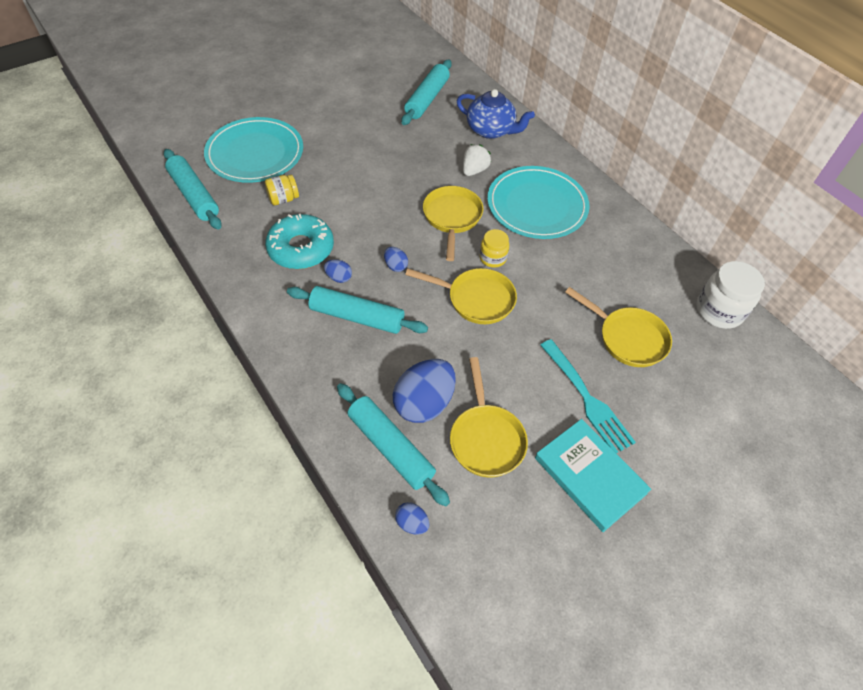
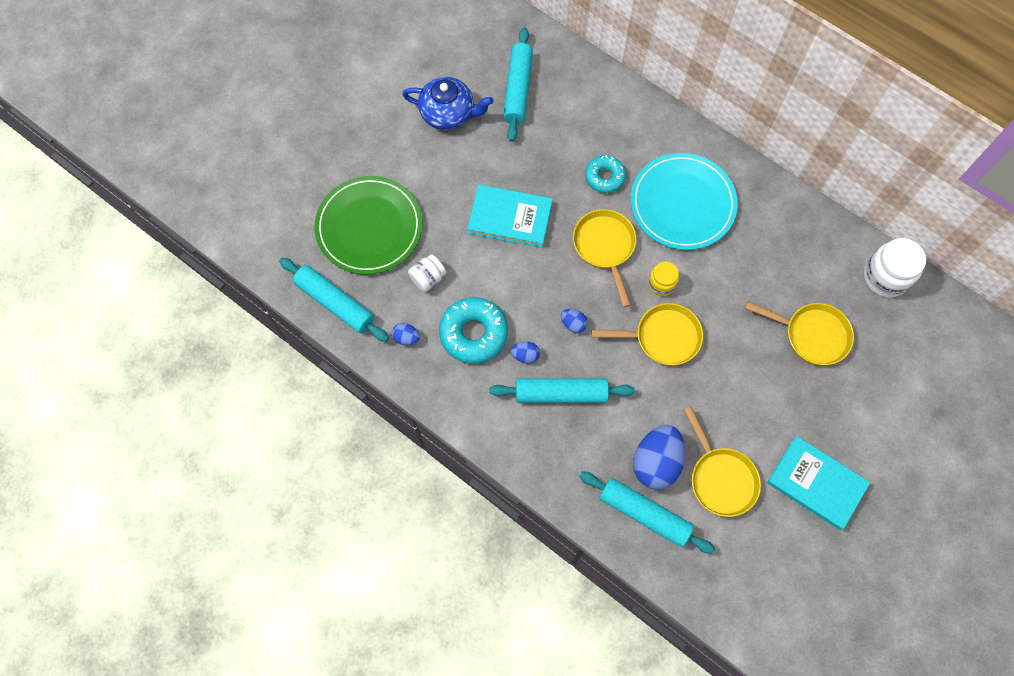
camera: 15 degrees left, 15 degrees up
(255, 153) = (369, 227): turquoise plate -> green plate
(283, 199) = (428, 278): yellow jar -> white jar
(377, 177) = (510, 218): none -> turquoise book
(412, 523) = (688, 574): blue egg -> blue egg (406, 338)
(474, 170) = (604, 177): white strawberry -> turquoise donut
(491, 130) = (602, 114): blue teapot -> blue teapot (448, 113)
(586, 398) = (793, 410): turquoise fork -> none

